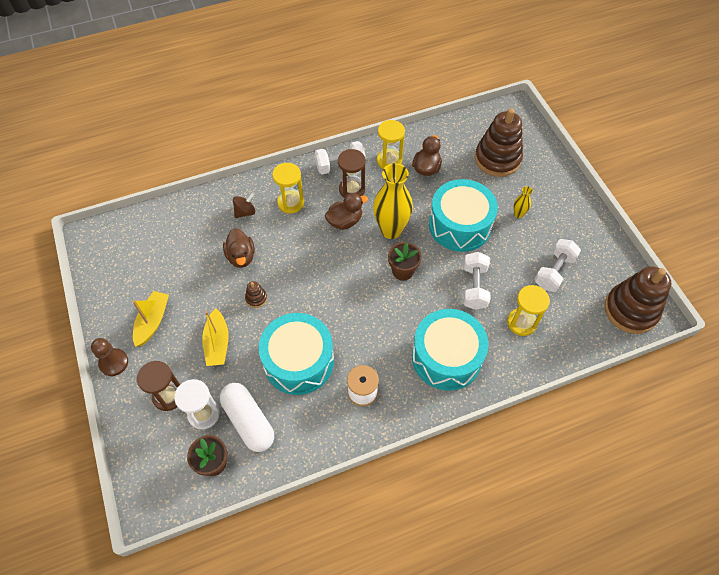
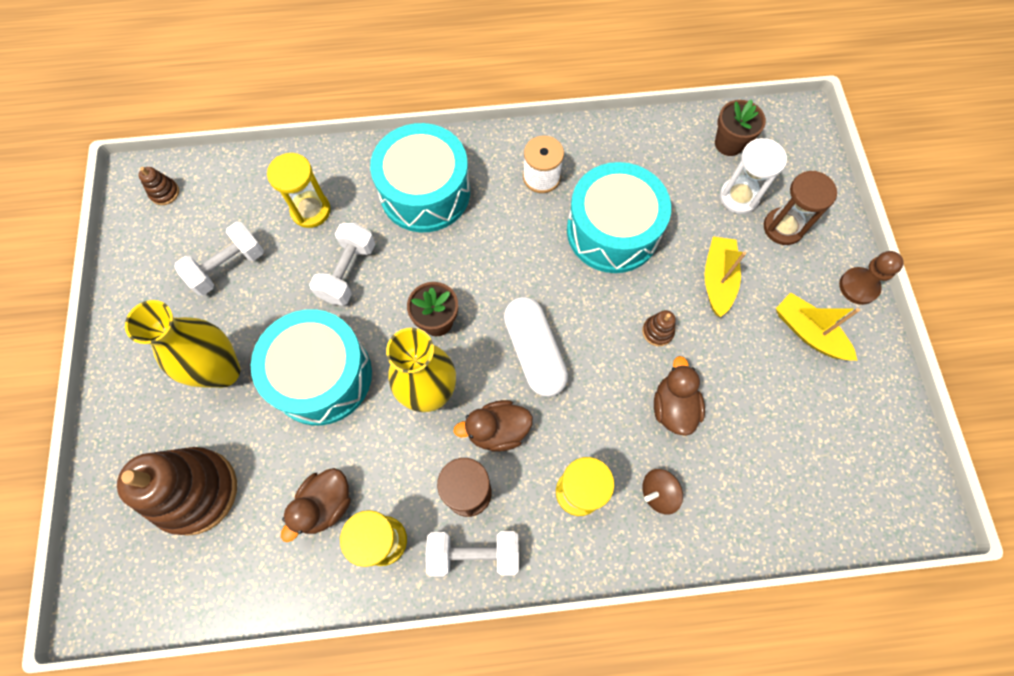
camera: 165 degrees left, 10 degrees up
(153, 321) = (808, 332): yellow boat -> yellow boat turned 105 degrees clockwise
(249, 421) = (684, 177): white capsule -> white capsule (534, 352)
(518, 214) = (223, 371): yellow vase -> yellow vase, size x2.26
(630, 310) = (164, 193): brown stacking toy -> brown stacking toy, size x0.41

